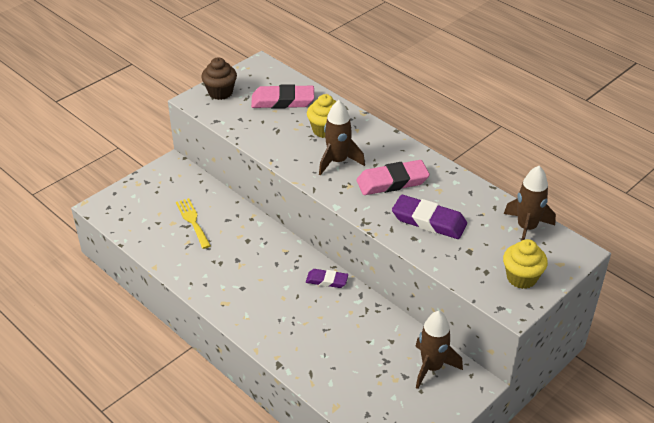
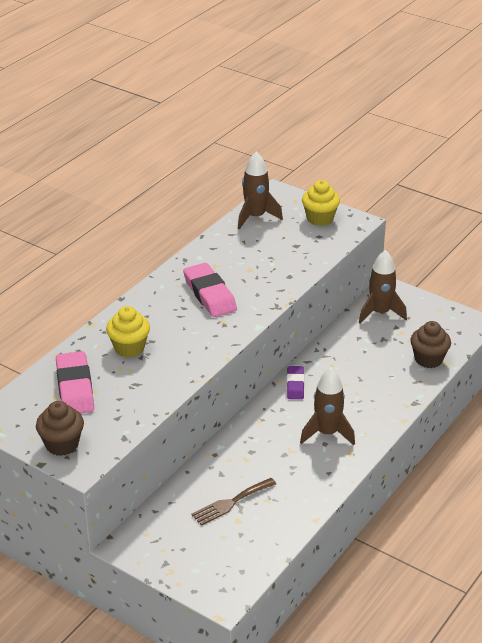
camera: 100 degrees left, 5 degrees down
(192, 221) = (231, 503): yellow fork -> brown fork
(338, 161) = (185, 333): brown rocket -> brown rocket (327, 433)
(344, 392) = (428, 359): none -> brown cupcake
(429, 221) = (262, 269): purple eraser -> none

